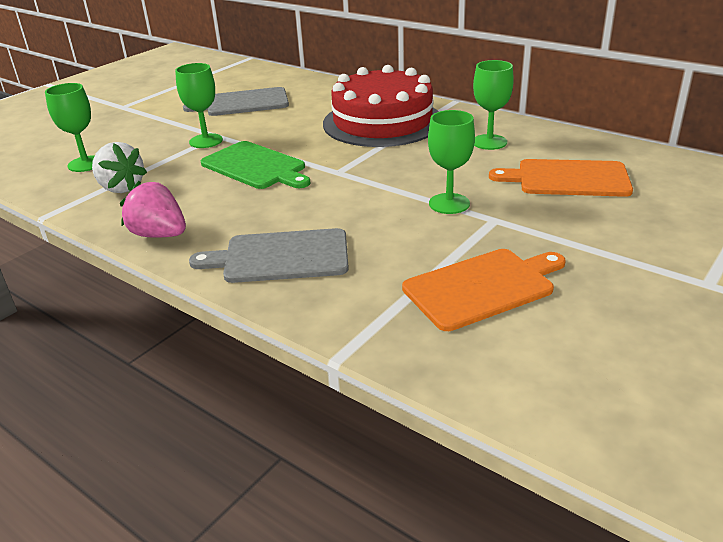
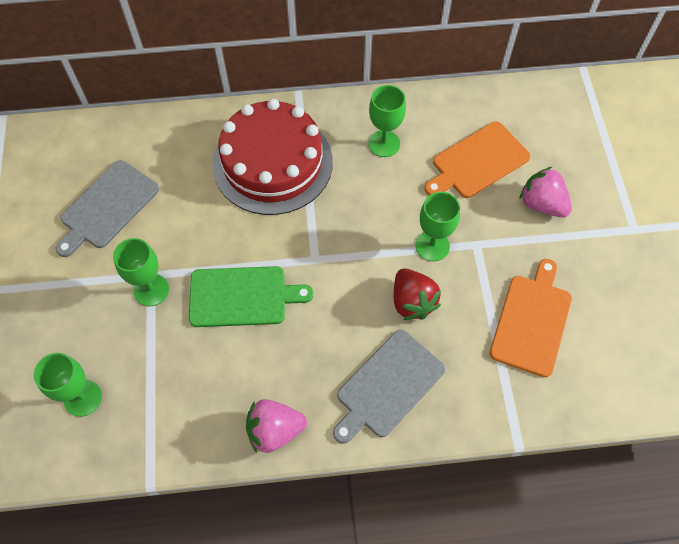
camera: 45 degrees left, 30 degrees up
(121, 188) = (164, 403): white strawberry -> none
(380, 224) = (412, 302): none -> red strawberry
(605, 224) = (542, 204): none -> pink strawberry

